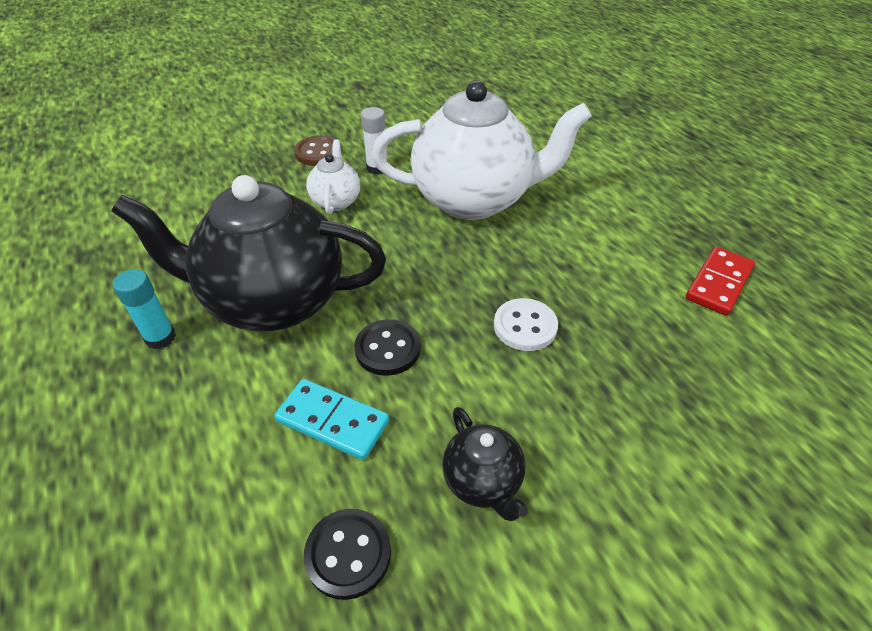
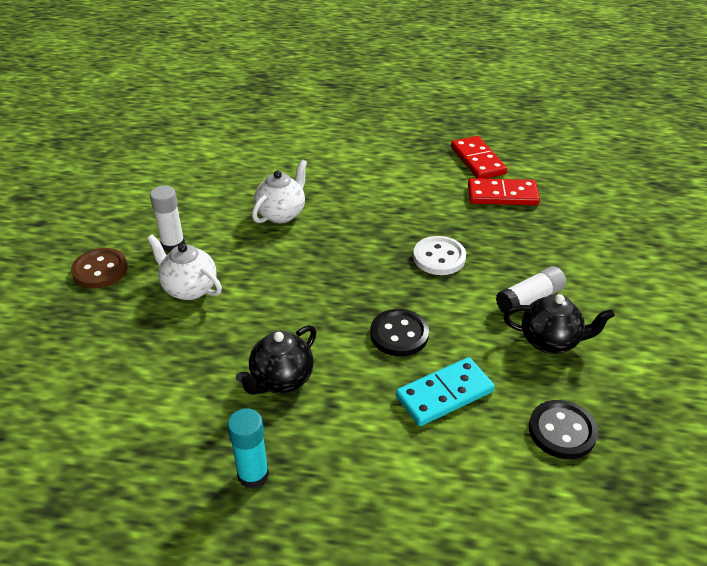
camera: 55 degrees left, 5 degrees down
(273, 301) = (281, 380): black teapot -> black teapot, size x0.44
(474, 200) = (281, 214): white teapot -> white teapot, size x0.44
(534, 432) = (529, 299): none -> white glue stick
(685, 330) = (502, 195): none -> red domino

